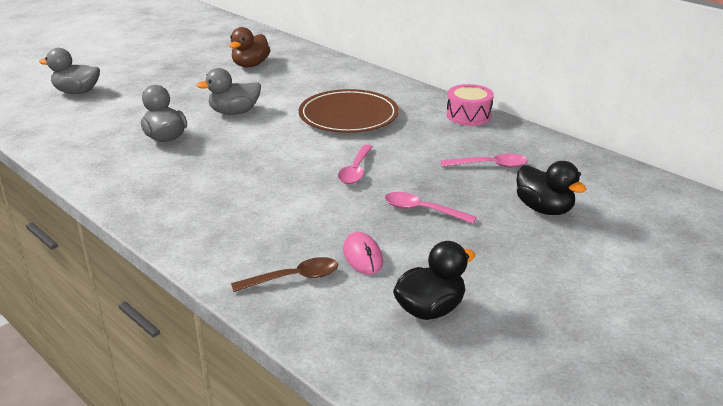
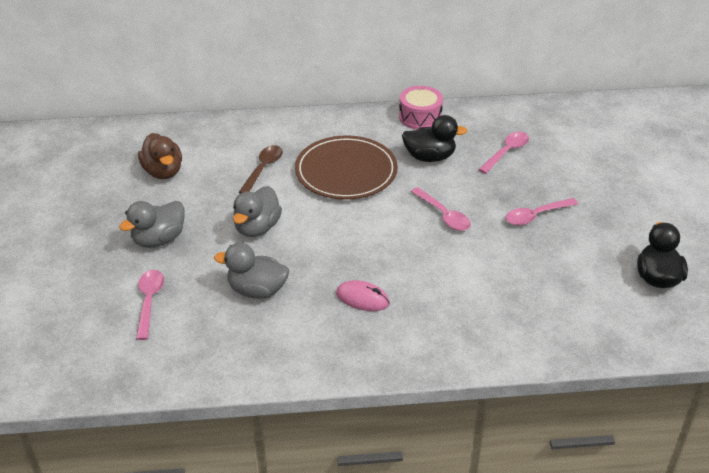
camera: 50 degrees left, 10 degrees up
(77, 92) = (66, 308): grey duck -> grey duck (159, 239)
(111, 111) = (149, 302): none -> pink spoon
(293, 278) = (566, 320): brown spoon -> brown spoon (263, 169)
(362, 256) = (569, 274): pink mouse -> pink mouse (362, 298)
(544, 209) = (587, 165): black duck -> black duck (429, 157)

